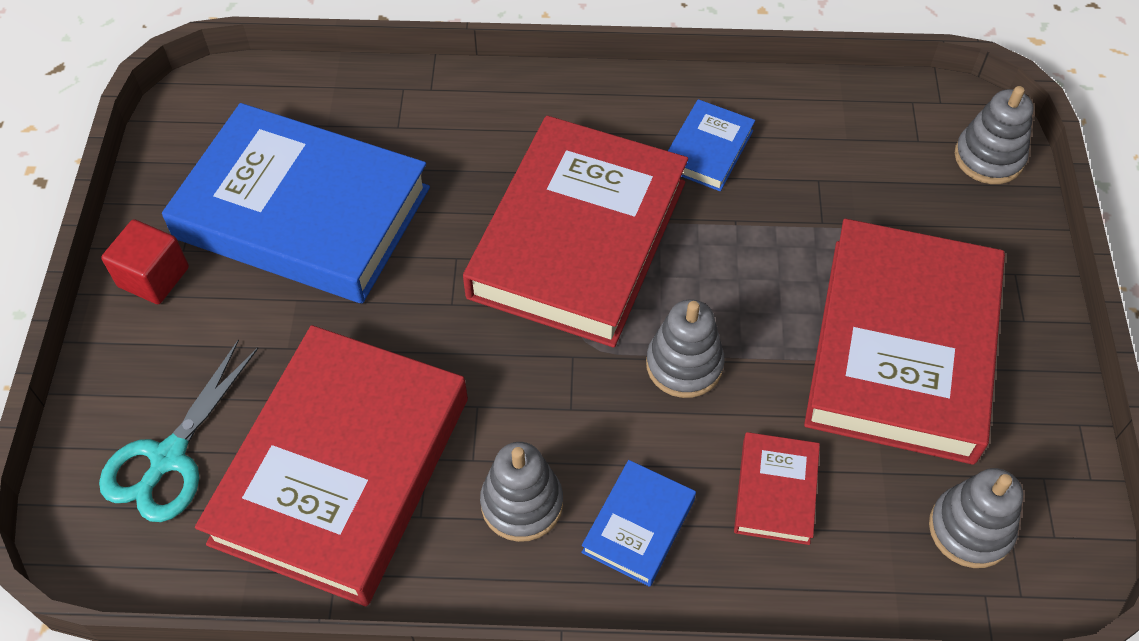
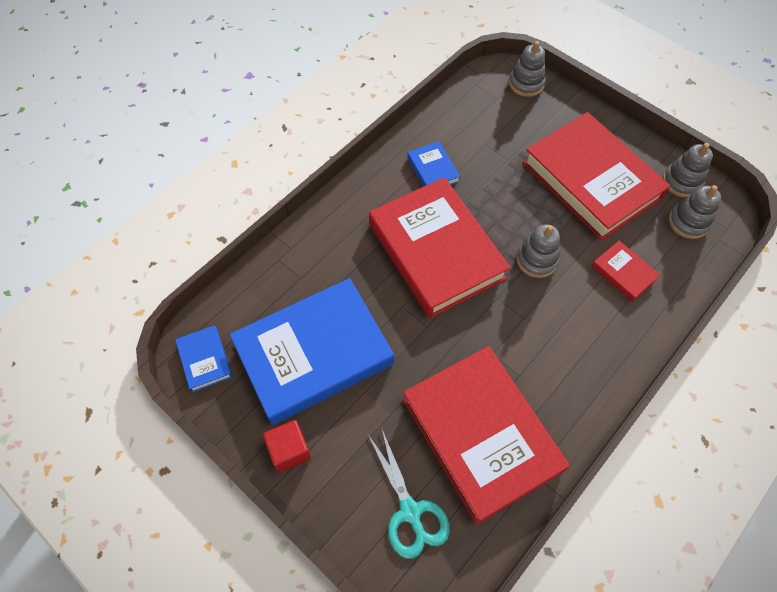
camera: 50 degrees left, 5 degrees up
(522, 503) = (557, 371): grey stacking toy -> grey stacking toy (682, 182)
(638, 526) = (602, 334): blue book -> blue book (205, 360)

